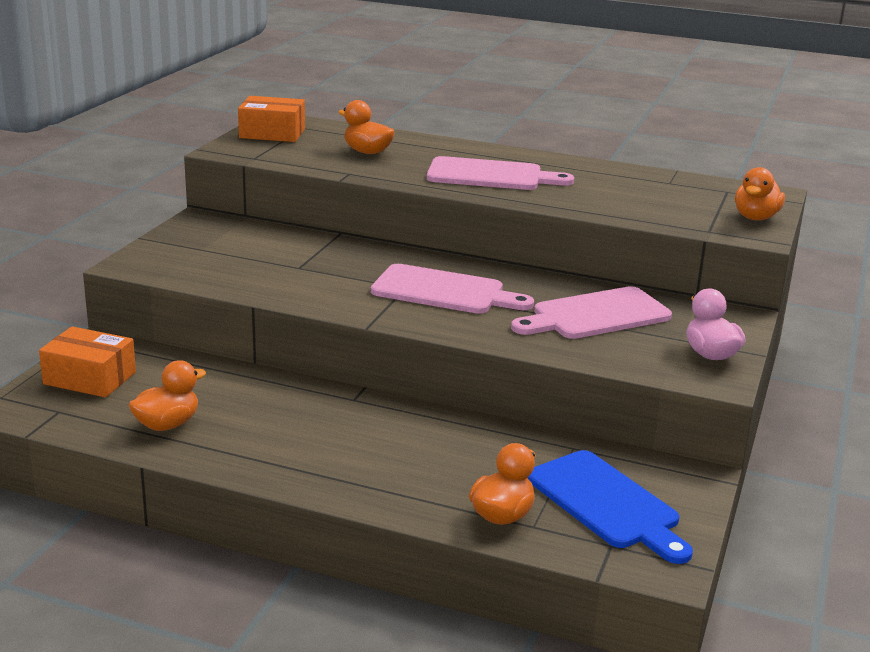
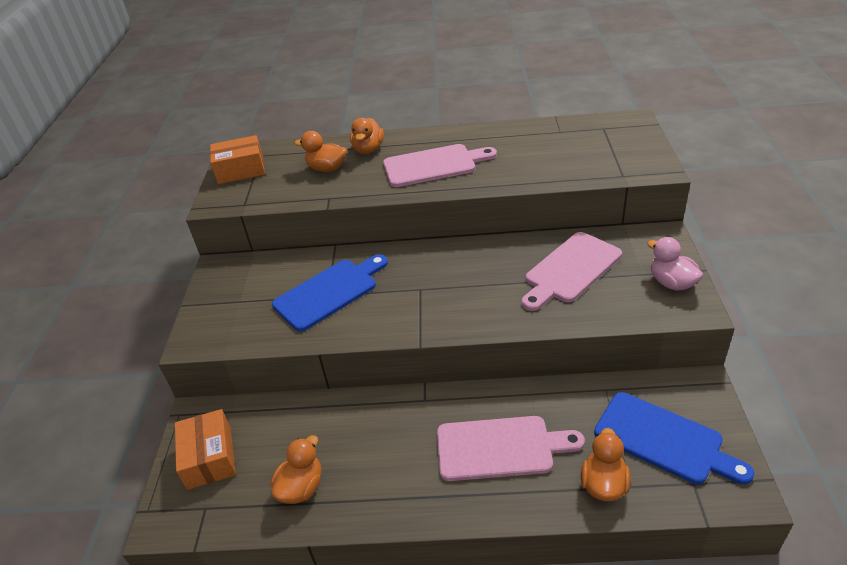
camera: 15 degrees left, 15 degrees up
(90, 378) = (209, 458): orange box -> orange box turned 75 degrees clockwise
(302, 266) = (329, 292): none -> blue cutting board
(444, 291) = (450, 283): pink cutting board -> pink cutting board (500, 448)
(755, 218) = (642, 150): orange duck -> orange duck (368, 149)

